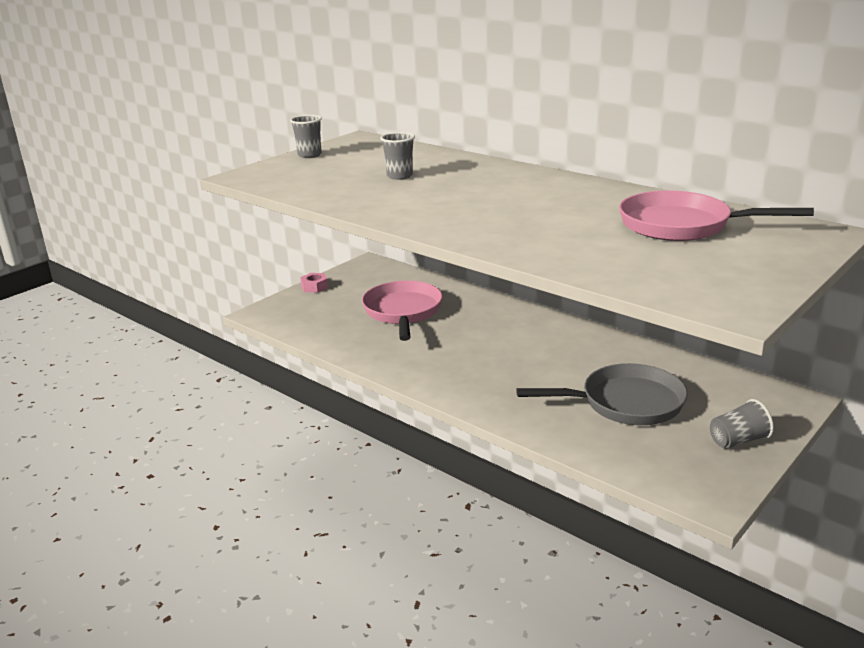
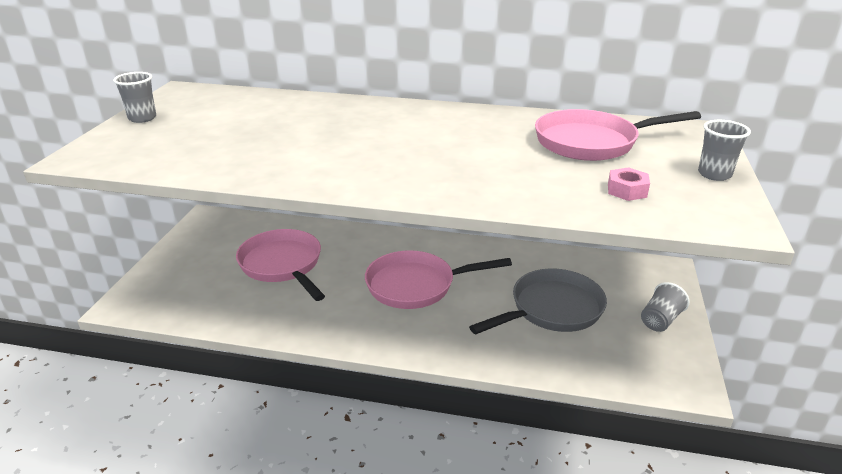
camera: 30 degrees left, 5 degrees up
(314, 287) = (166, 257): pink nut -> pink nut (627, 190)
(399, 176) = (273, 130): grey cup -> grey cup (714, 174)
(508, 353) = (416, 285): none -> pink pan

